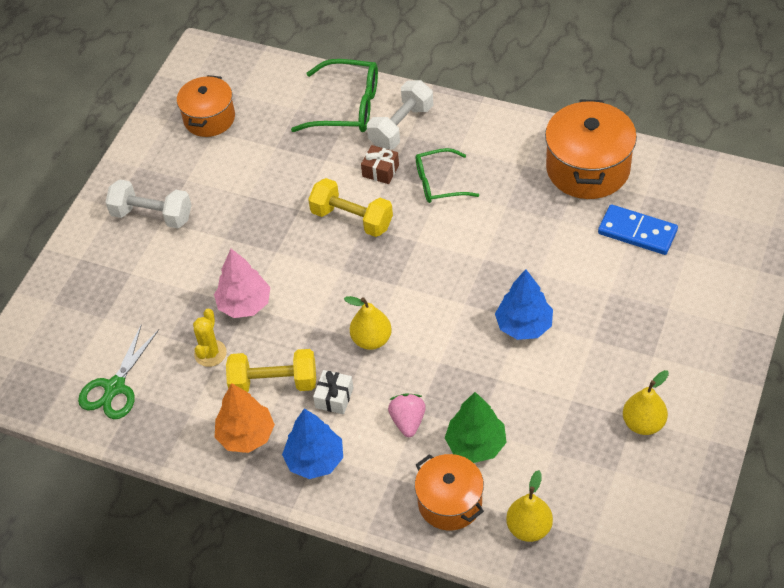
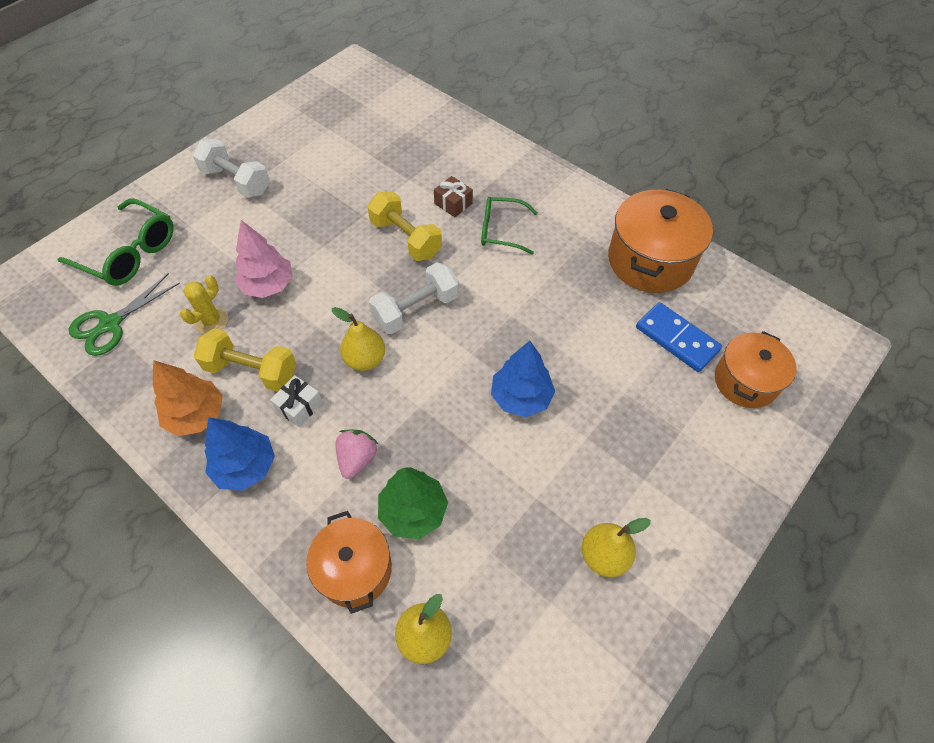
camera: 15 degrees right, 5 degrees up
(209, 118) = (330, 117): orange pot -> orange pot (745, 381)
(347, 107) = (451, 141): green glasses -> green glasses (129, 253)
(401, 126) = (490, 171): white dumbbell -> white dumbbell (415, 310)

